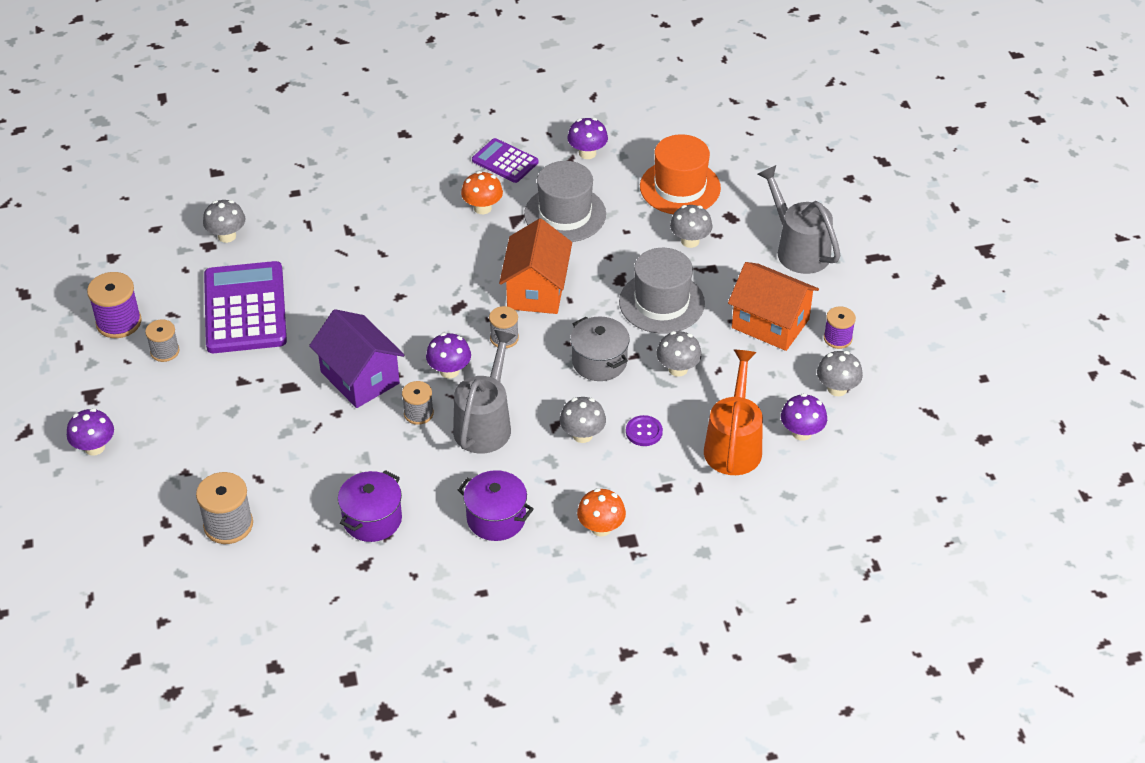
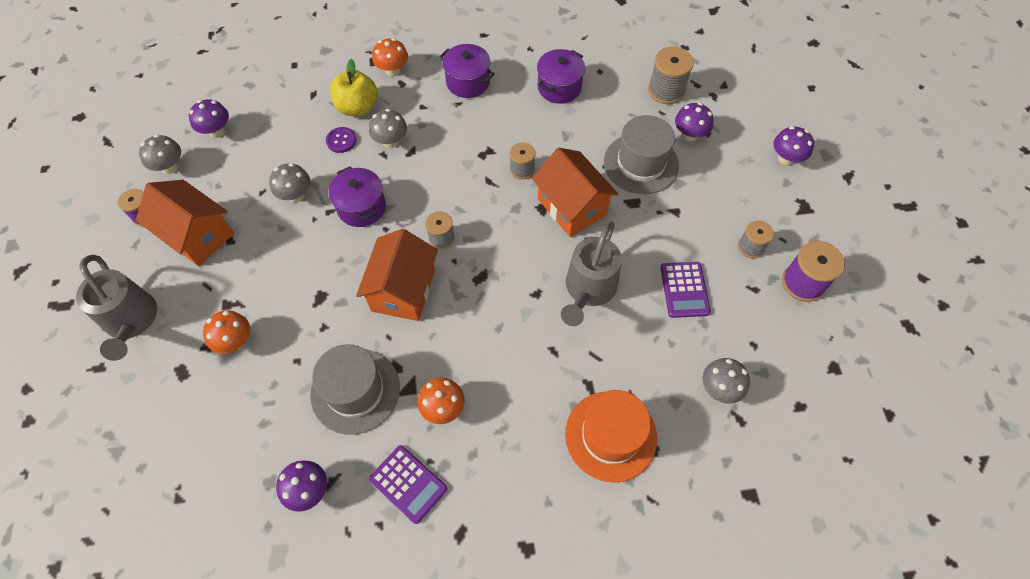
camera: 175 degrees left, 15 degrees up
(245, 309) = (684, 290): purple calculator -> purple calculator, size x0.54
(360, 377) = (572, 207): purple house -> orange house
(449, 371) = (493, 208): purple mushroom -> purple mushroom (689, 135)
(485, 423) = (467, 157): grey watering can -> grey watering can (588, 290)
(599, 362) = (361, 207): grey pot -> purple pot
(635, 474) = (357, 107): none -> yellow apple
(661, 302) = (288, 266): grey hat -> grey hat (641, 163)
(680, 187) = (219, 422): orange hat -> orange hat (610, 436)
(690, 241) = (235, 341): grey mushroom -> orange mushroom
(734, 444) = (273, 126): orange watering can -> none

